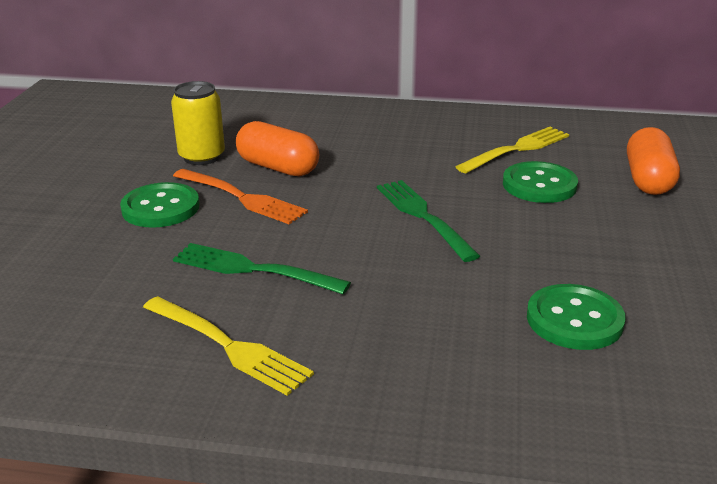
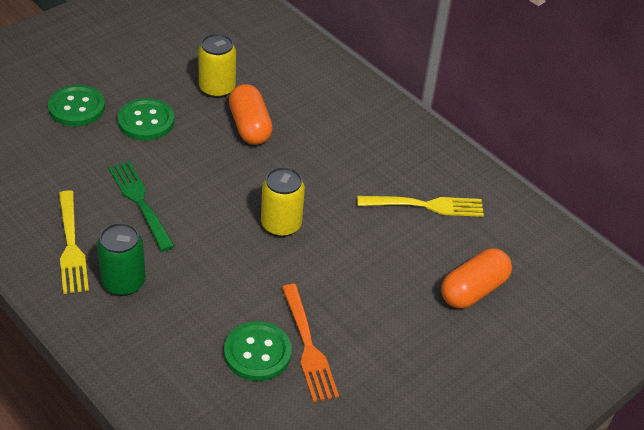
camera: 35 degrees right, 15 degrees up
(240, 197) = (198, 140): orange fork -> orange fork (307, 346)
(343, 344) = (123, 282): none -> green can
(424, 217) = (281, 225): green fork -> yellow can
(539, 185) = (391, 246): green button -> green button (77, 107)

